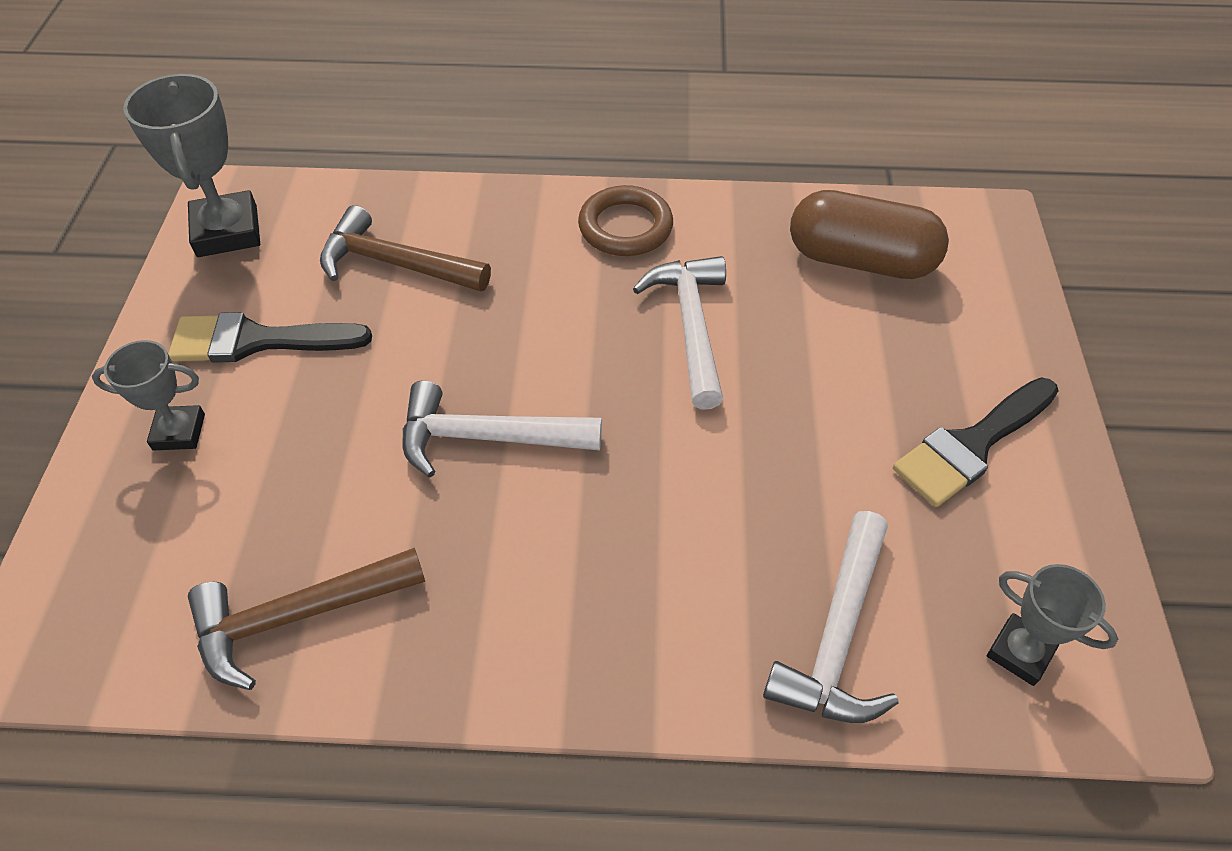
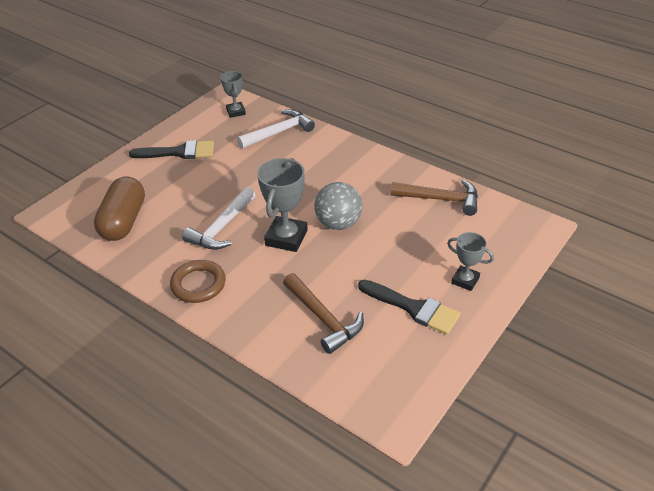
camera: 145 degrees left, 10 degrees down
(227, 231) = (403, 387): grey trophy -> grey trophy (286, 238)
(487, 437) = (338, 223): white hammer -> grey ball
(860, 260) = (124, 221): brown capsule -> brown capsule turned 45 degrees clockwise

